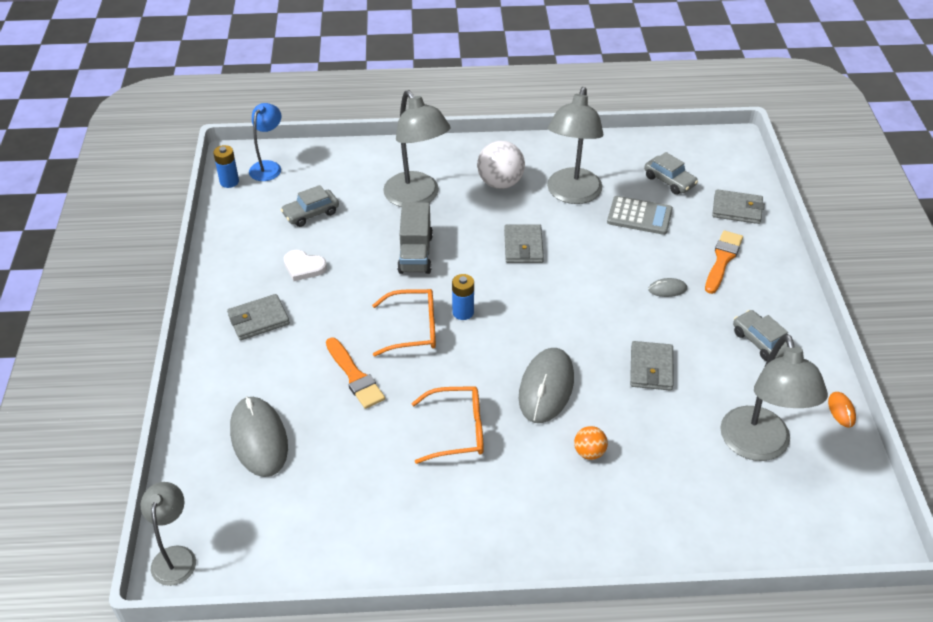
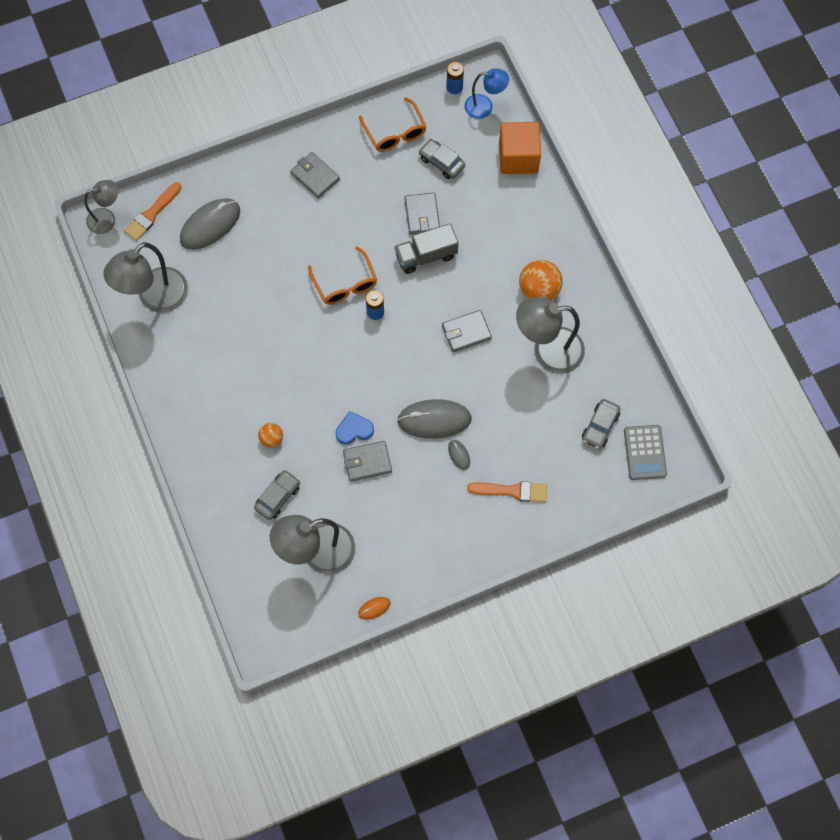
camera: 70 degrees right, 25 degrees up
(304, 267) = (380, 183): white heart -> none
(342, 159) = (518, 157): none -> orange cube
(355, 376) = (285, 262): orange brush -> orange brush (151, 214)
(417, 197) = (493, 232): grey lamp -> grey lamp (155, 298)
(457, 431) = (260, 346): orange glasses -> orange glasses (395, 132)
(500, 183) = (539, 290): white ball -> orange ball
(546, 388) = (321, 393): grey mouse -> grey mouse (434, 420)
(605, 369) = (354, 429): none -> blue heart
(639, 216) = (541, 412): grey calculator -> grey calculator (644, 452)
(737, 209) = (583, 491): grey wallet -> grey wallet (422, 215)
(760, 342) = (426, 537): grey car -> grey car (278, 497)

